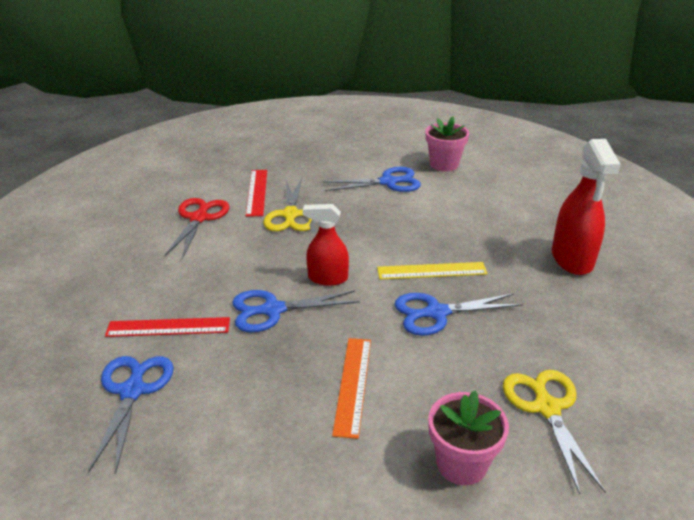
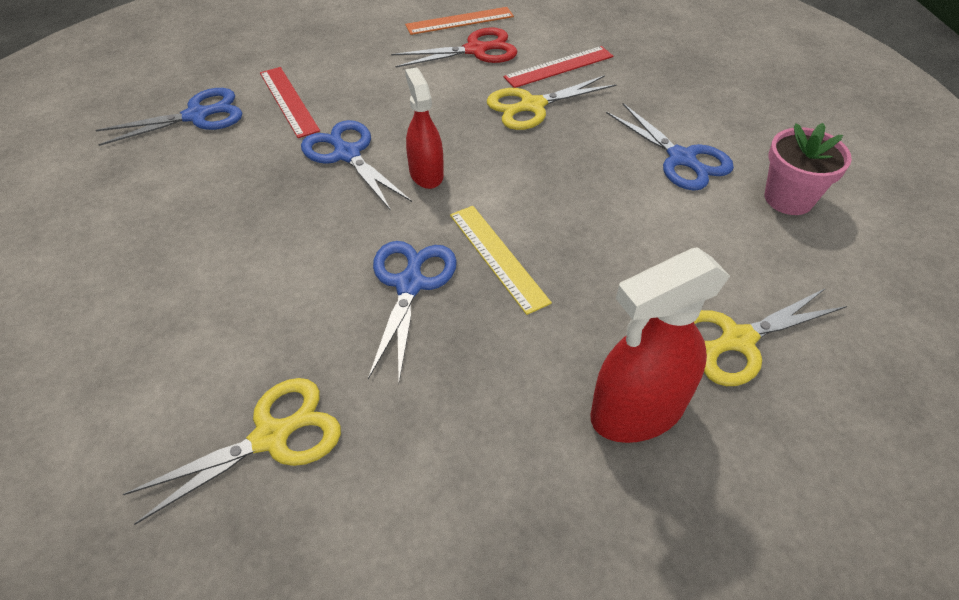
camera: 65 degrees right, 15 degrees up
(352, 385) = (252, 249): orange ruler -> orange ruler (459, 21)
(436, 313) = (410, 284): blue scissors -> blue scissors turned 45 degrees clockwise
(461, 464) = (157, 371): pink flower pot -> none
(536, 214) = (736, 340): none -> yellow scissors

